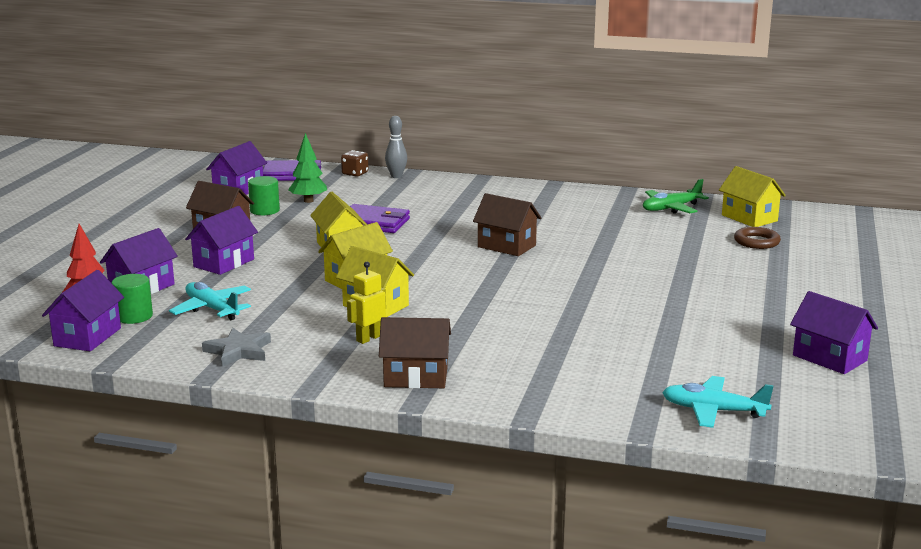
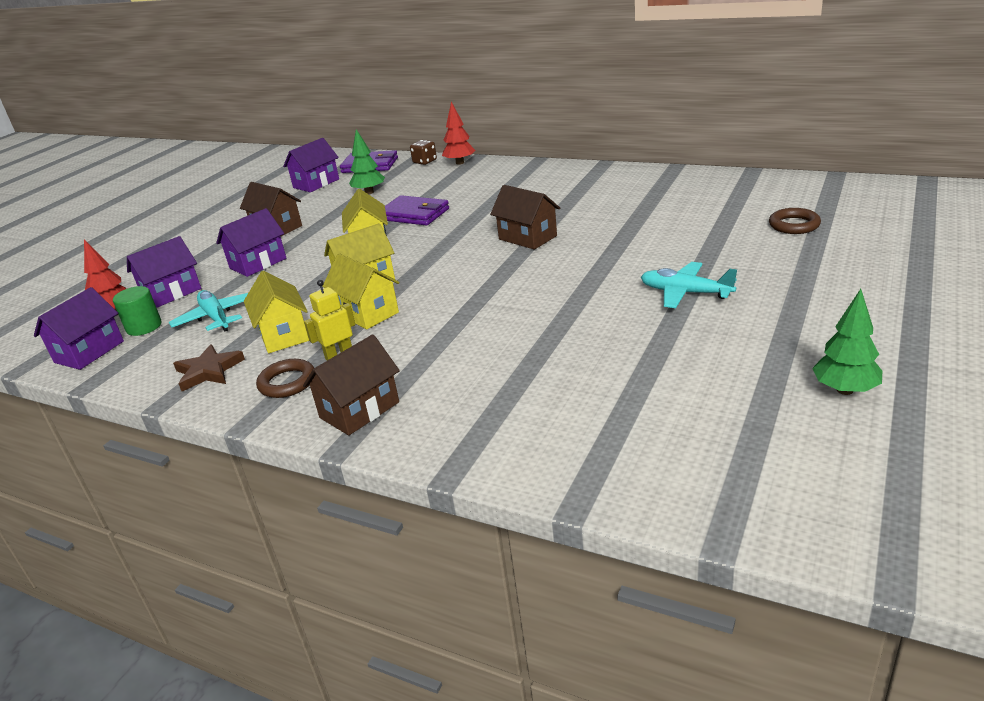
camera: 15 degrees right, 10 degrees up
(238, 351) = (208, 371): grey star -> brown star
(264, 210) = (326, 204): green cylinder -> none
(329, 359) = (287, 382): none -> brown ring
(396, 176) = (460, 163): grey bowling pin -> red tree
(416, 377) = (359, 410): brown house -> brown house turned 60 degrees counterclockwise
(671, 208) = (712, 187): green plane -> none
(713, 411) = (675, 473): turquoise plane -> turquoise plane (685, 293)
(749, 218) = (793, 196): yellow house -> yellow house (283, 335)
(829, 358) = (845, 390): purple house -> green tree

